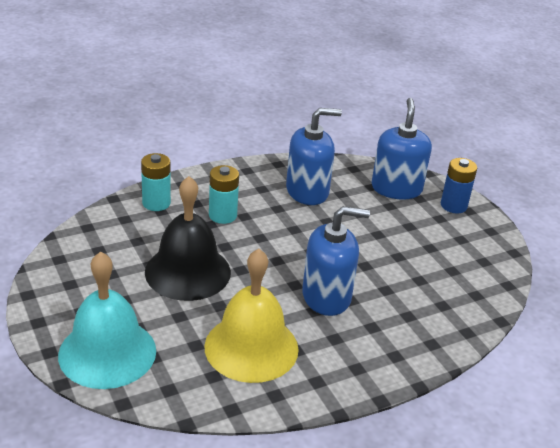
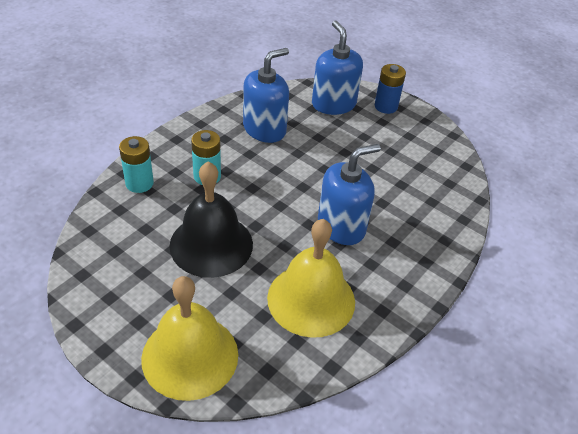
camera: 25 degrees left, 10 degrees up
(107, 352) = (190, 356): turquoise bell -> yellow bell

